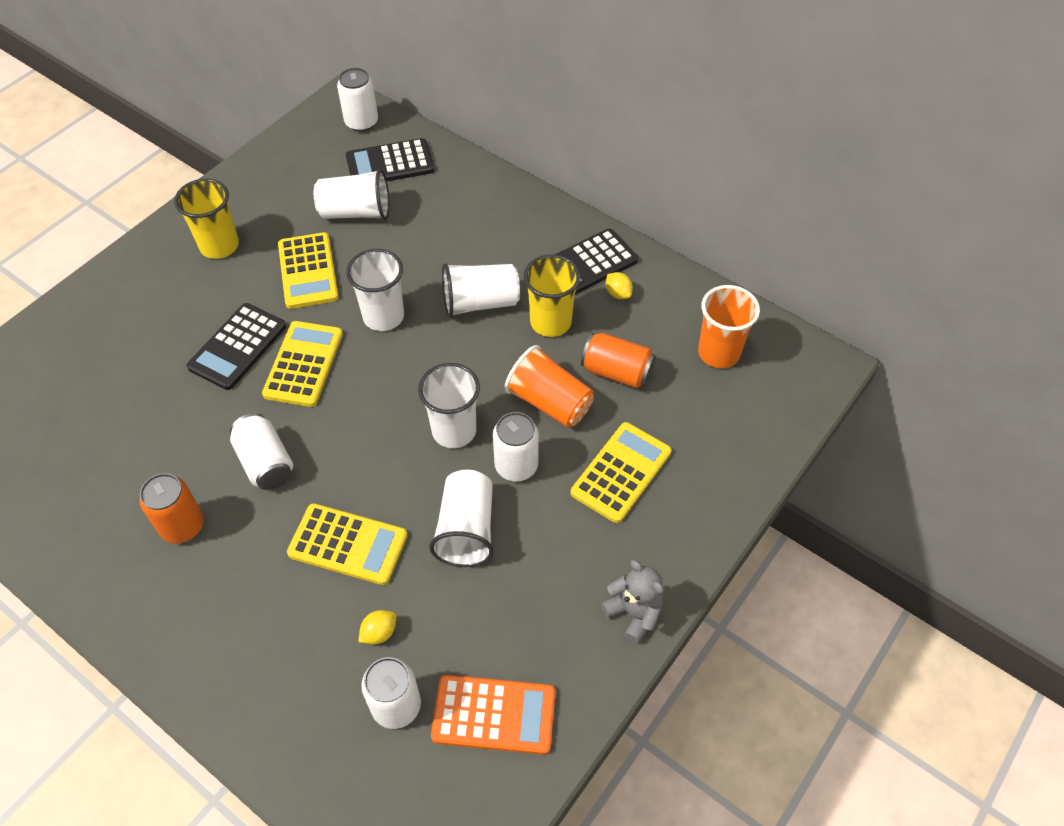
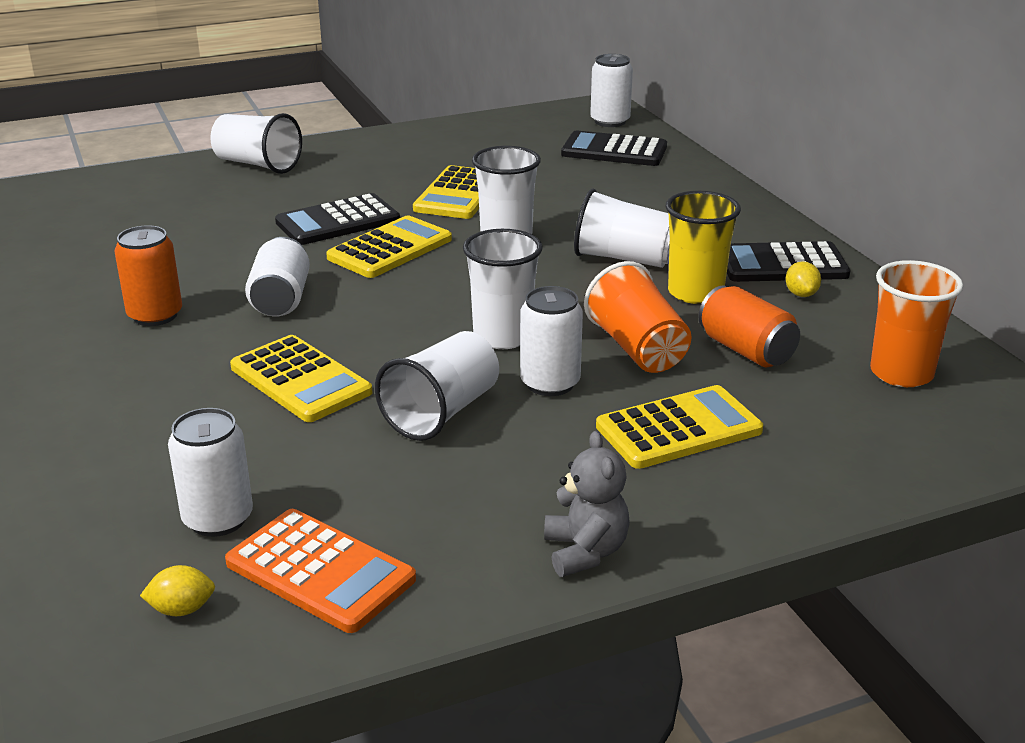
camera: 30 degrees right, 25 degrees down
(219, 246) = (389, 160): yellow cup -> none
(356, 212) = (547, 171): white cup -> white cup (257, 164)
(379, 633) = (262, 455): yellow lemon -> yellow lemon (182, 609)

